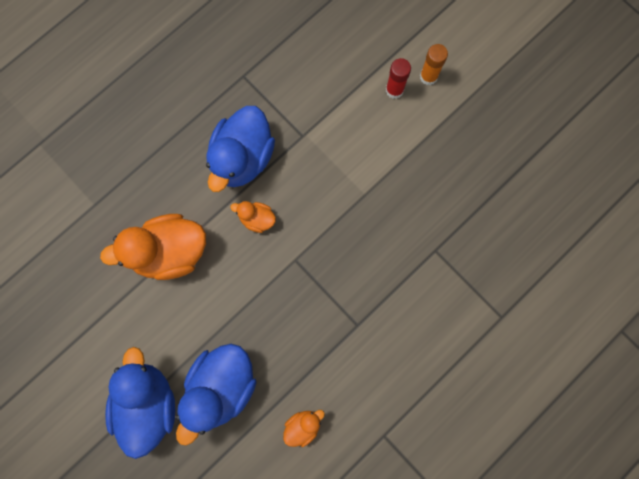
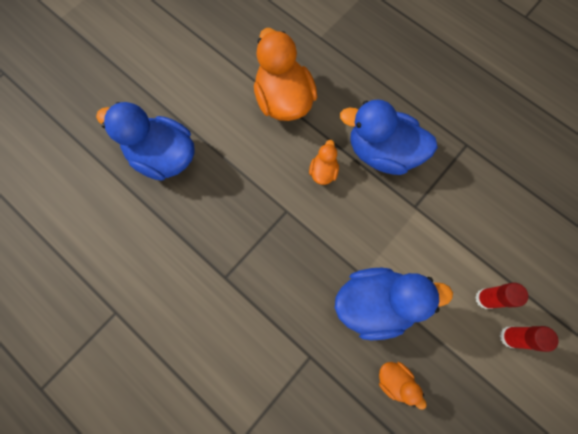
camera: 85 degrees right, 5 degrees down
(148, 403) = (149, 99): blue duck -> blue duck (376, 303)
(303, 426) = (127, 232): orange duck -> orange duck (395, 381)
(428, 77) = (509, 337): orange glue stick -> red glue stick

